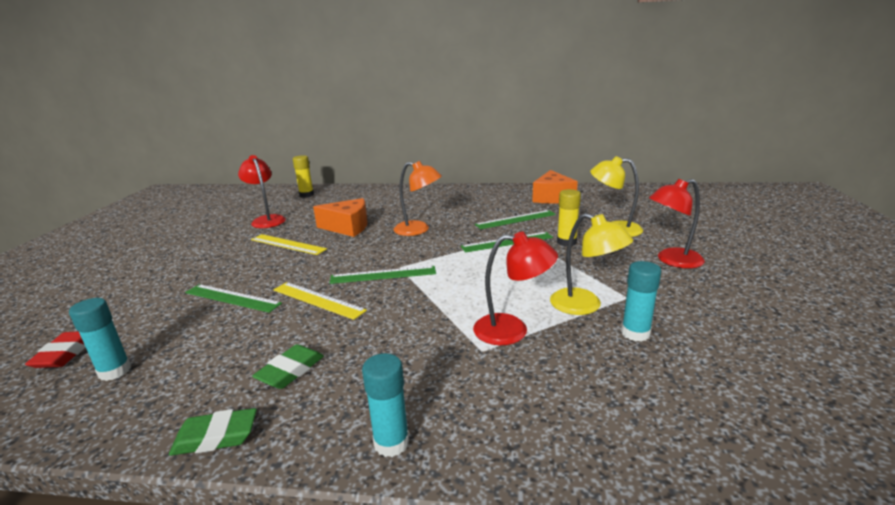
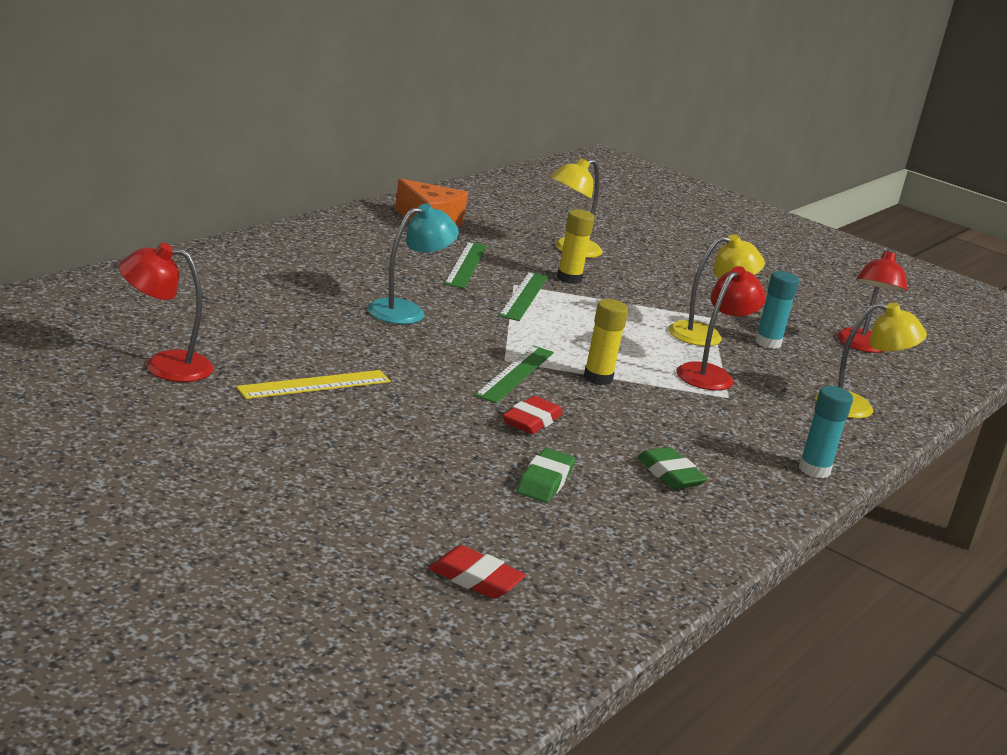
camera: 65 degrees left, 0 degrees up
(115, 371) = (562, 555): turquoise glue stick -> none
(216, 437) = (742, 528): green eraser -> green eraser (545, 481)
(232, 298) = (453, 459): green ruler -> none
(306, 195) = (85, 307): yellow glue stick -> yellow glue stick (598, 378)
(317, 300) = (531, 421): yellow ruler -> red eraser
(348, 227) = (316, 336): orange cheese -> none
(418, 230) = (406, 311): orange lamp -> turquoise lamp
(591, 426) = (857, 408): none -> yellow lamp
(672, 260) = (671, 271): red lamp -> red lamp (861, 346)

